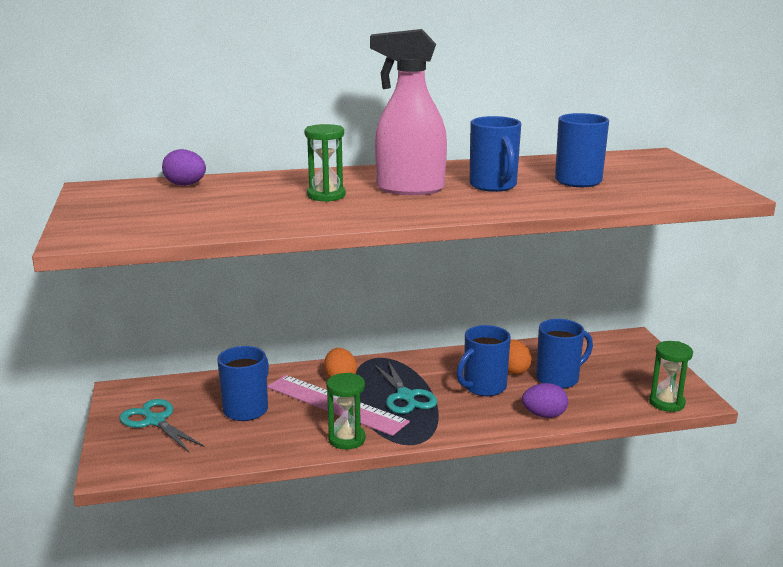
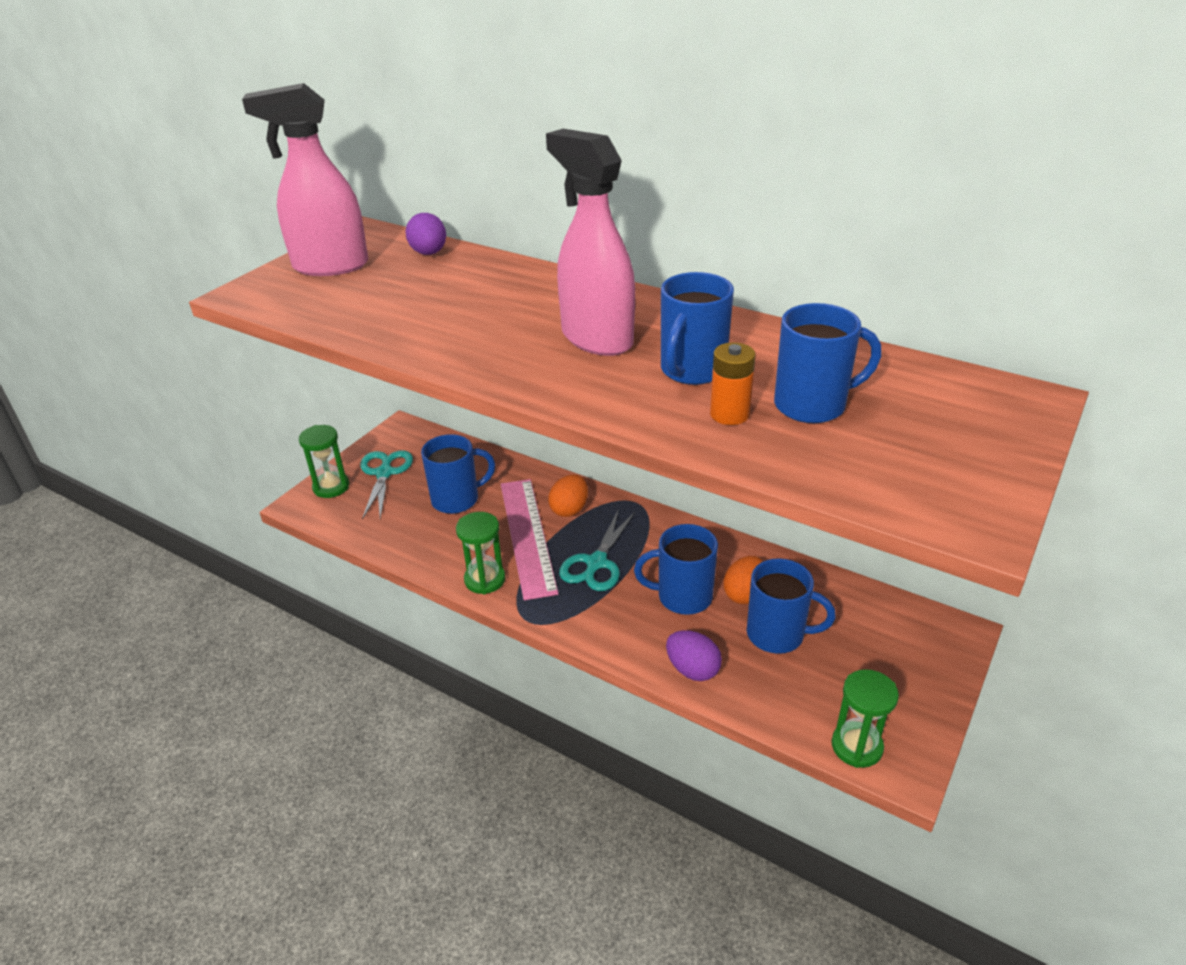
camera: 45 degrees right, 15 degrees up
(118, 209) = (330, 266): none -> pink spray bottle
(326, 195) = (505, 316): green hourglass -> green hourglass (331, 487)
(552, 194) = (729, 414): none -> orange battery

